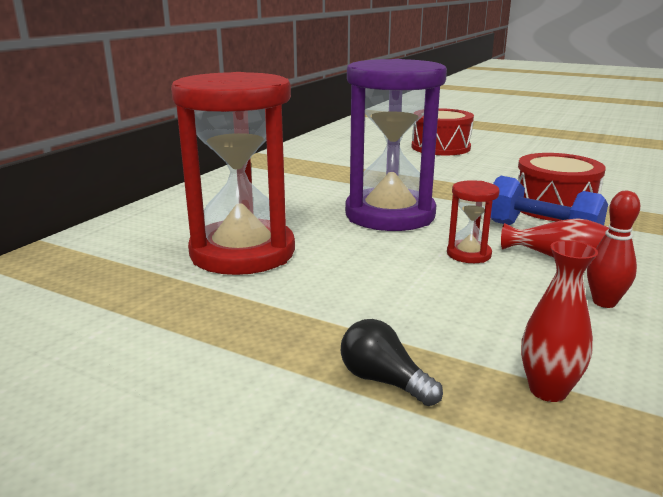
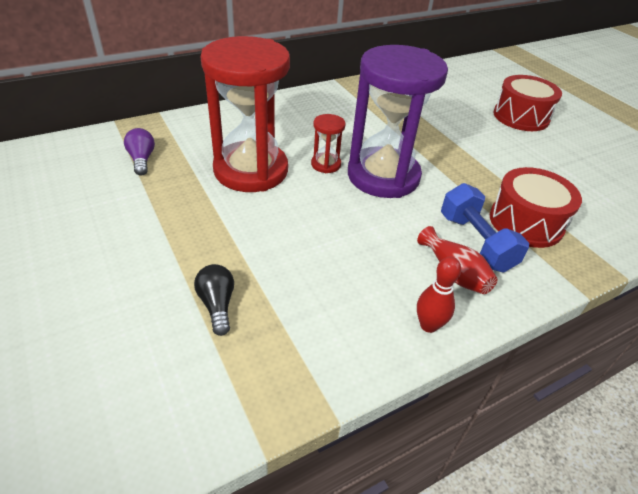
camera: 30 degrees right, 20 degrees up
(77, 288) = (142, 160): none -> purple light bulb
(468, 254) = (391, 237): red hourglass -> red hourglass (326, 164)
(548, 390) = (295, 364): red vase -> none

